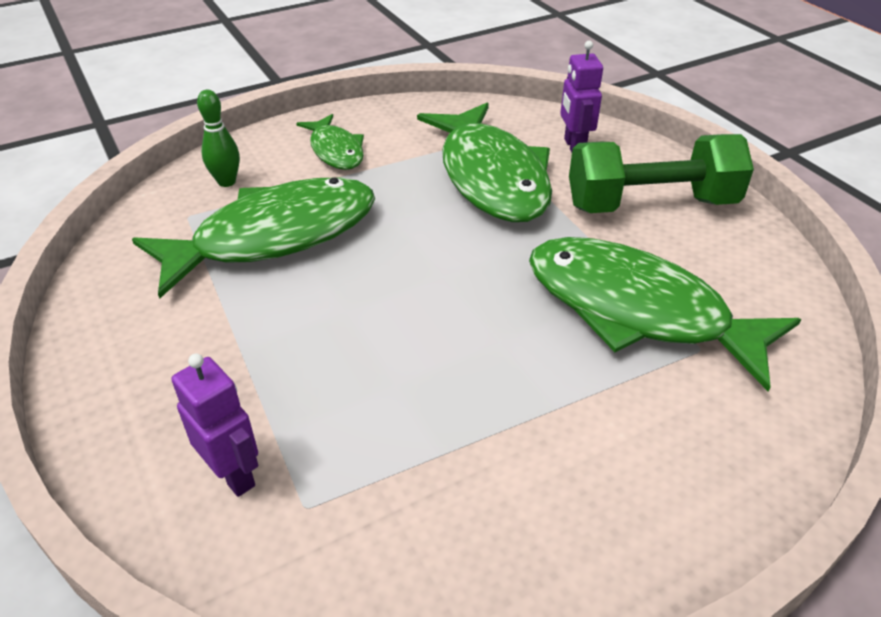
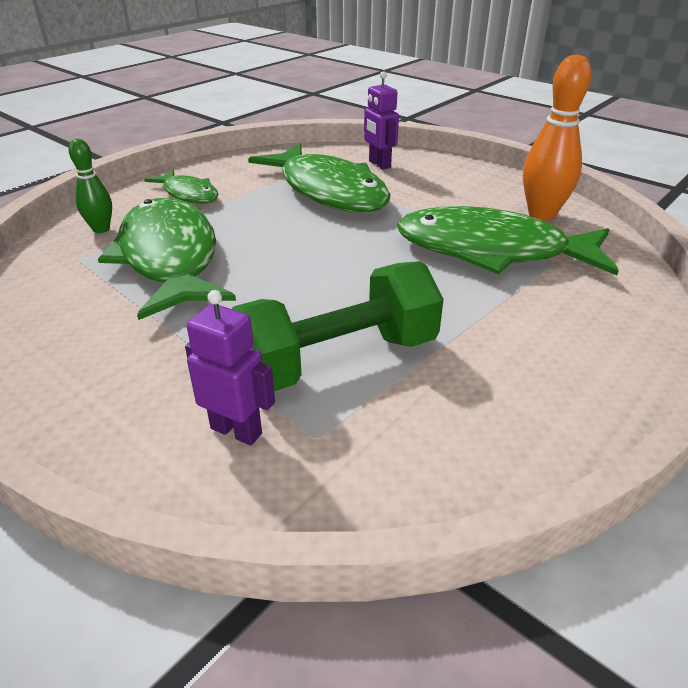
camera: 20 degrees left, 5 degrees down
(274, 236) = (169, 258): green fish -> green fish turned 60 degrees counterclockwise
(650, 204) = (457, 188): green dumbbell -> green dumbbell (337, 359)
(737, 268) = (541, 214): none -> orange bowling pin

